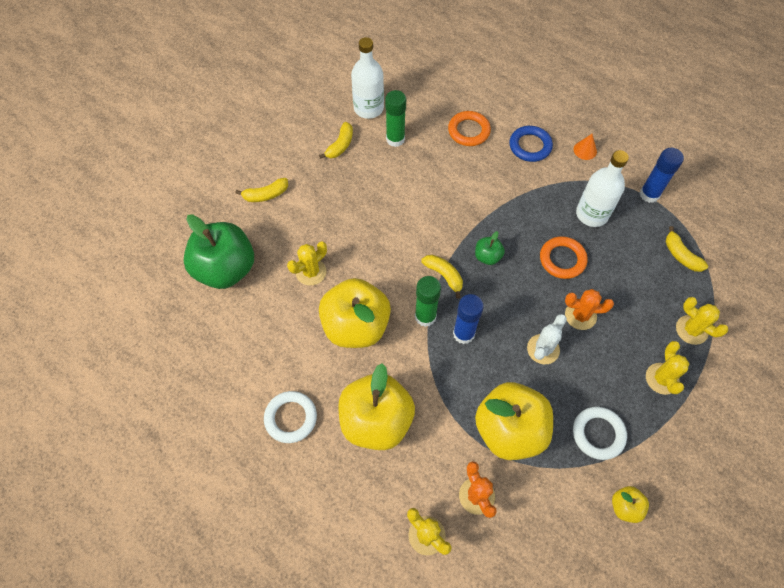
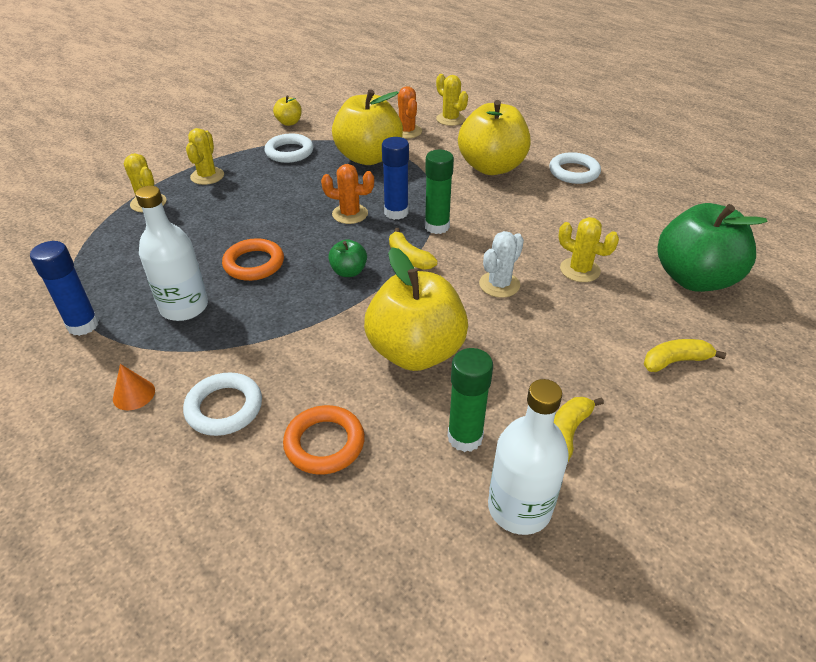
camera: 175 degrees left, 20 degrees down
(311, 272) = (580, 270): yellow cactus -> yellow cactus turned 75 degrees clockwise
(356, 326) = (516, 223): yellow apple -> yellow apple (416, 352)
(530, 146) = (224, 408): blue ring -> white ring
(543, 349) = (315, 198): white cactus -> white cactus (499, 284)
(580, 315) = (261, 218): orange cactus -> orange cactus (350, 214)
(681, 255) = (102, 259): yellow banana -> none

